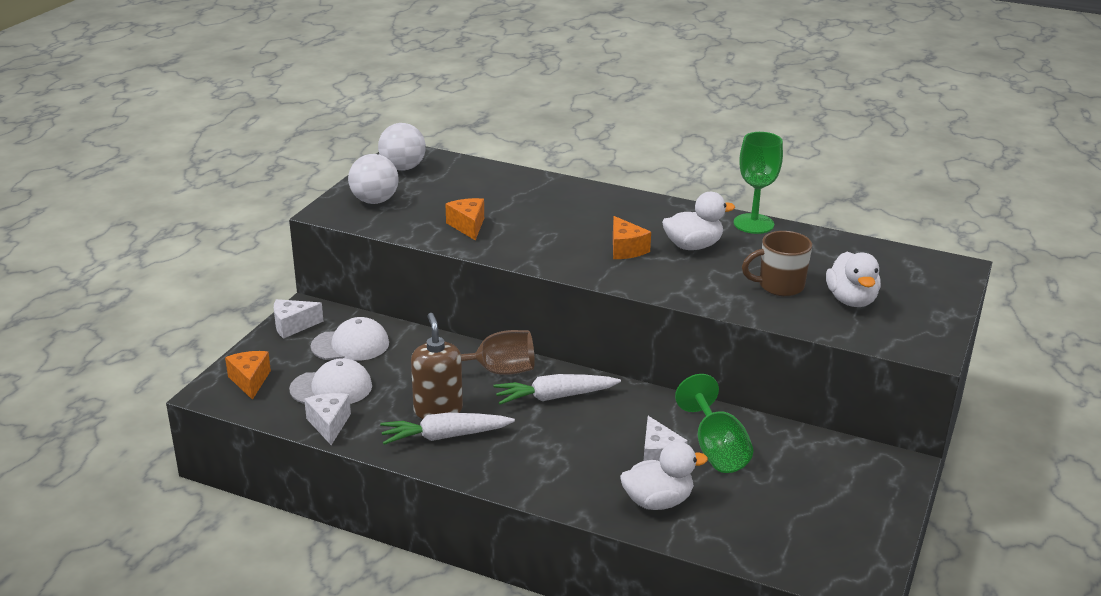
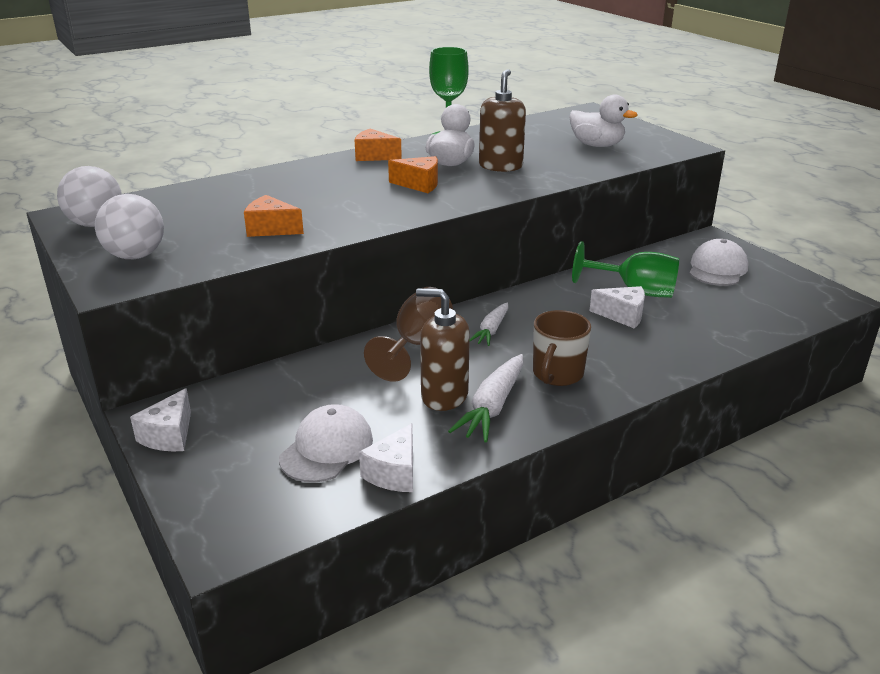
camera: 55 degrees left, 0 degrees up
(250, 381) = (238, 505): orange cheese -> orange cheese (374, 156)
(329, 424) = (394, 473): white cheese -> white cheese turned 90 degrees counterclockwise
(350, 345) = (262, 409): white cap -> white cap (717, 269)
(554, 397) = (491, 330): white carrot -> white carrot, size x0.65
(658, 501) = (684, 337): white duck -> none
(720, 270) = (500, 166): none -> brown soap dispenser
(779, 286) = (550, 157): brown mug -> brown mug (557, 374)

